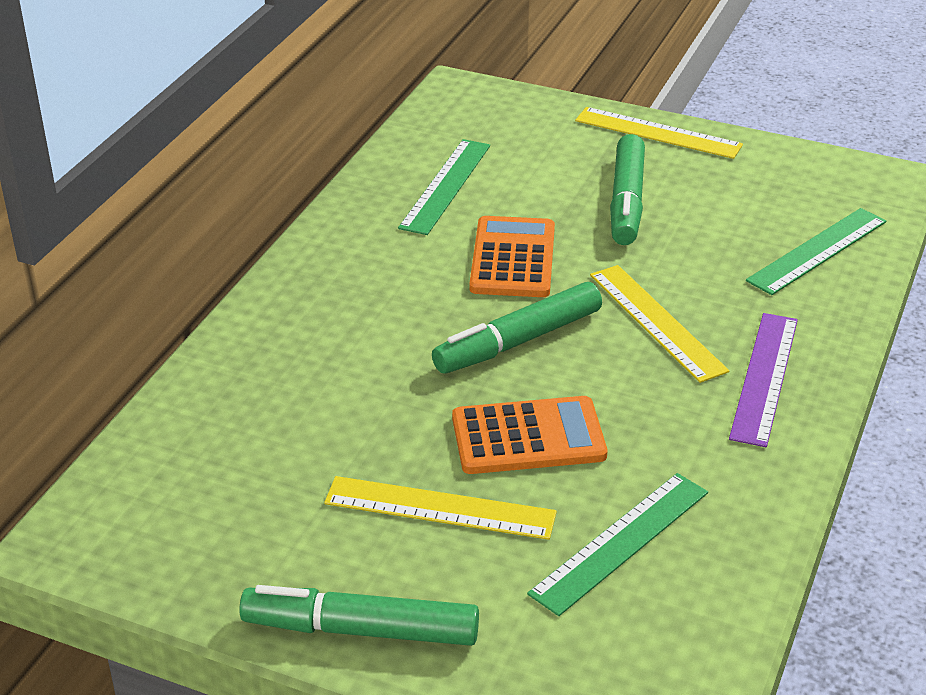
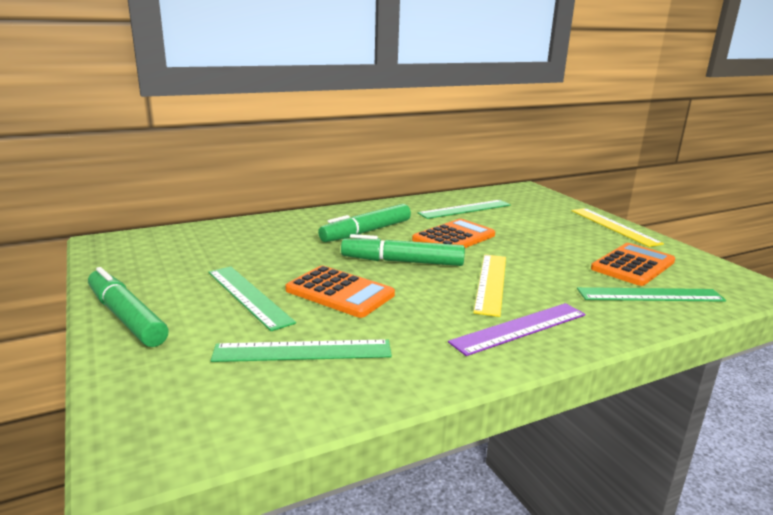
camera: 40 degrees right, 15 degrees down
(440, 508) = (248, 296): yellow ruler -> green ruler
(626, 201) = (553, 240): green marker -> green marker (366, 232)
(753, 205) = (633, 265): none -> orange calculator

